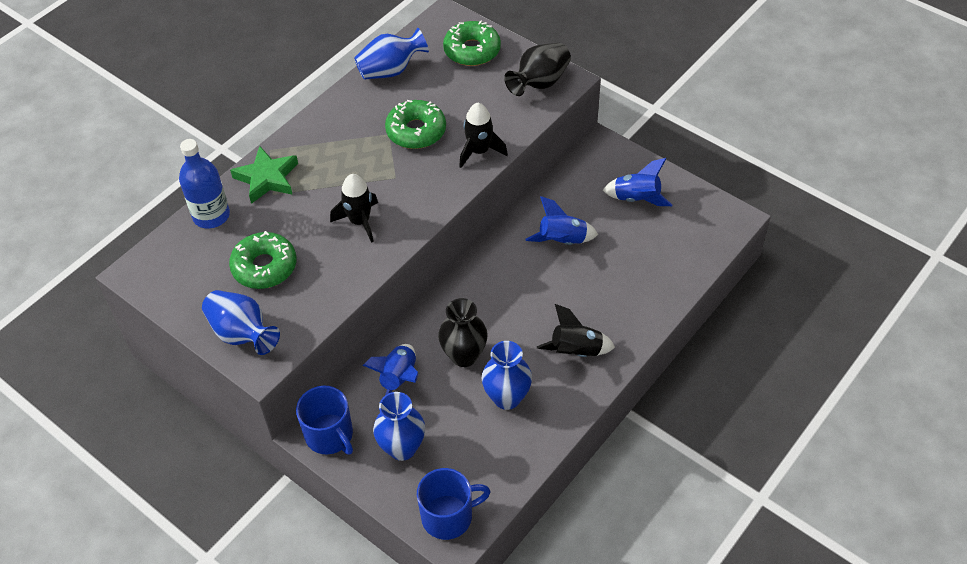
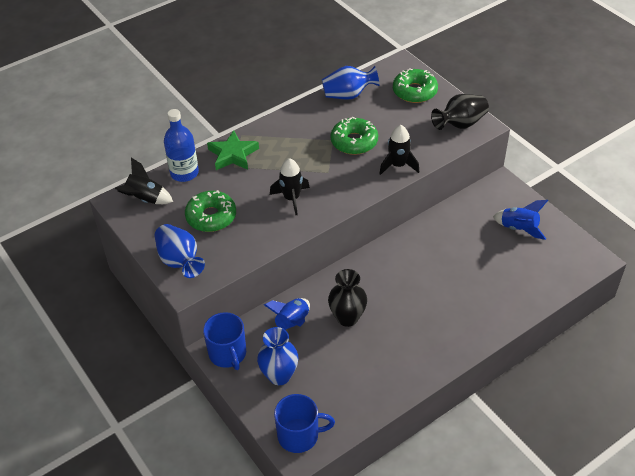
camera: 15 degrees right, 5 degrees down
(507, 398) = (371, 356): blue vase -> none
(562, 241) = (449, 248): blue rocket -> none
(576, 351) = (436, 333): black rocket -> black rocket (145, 199)

